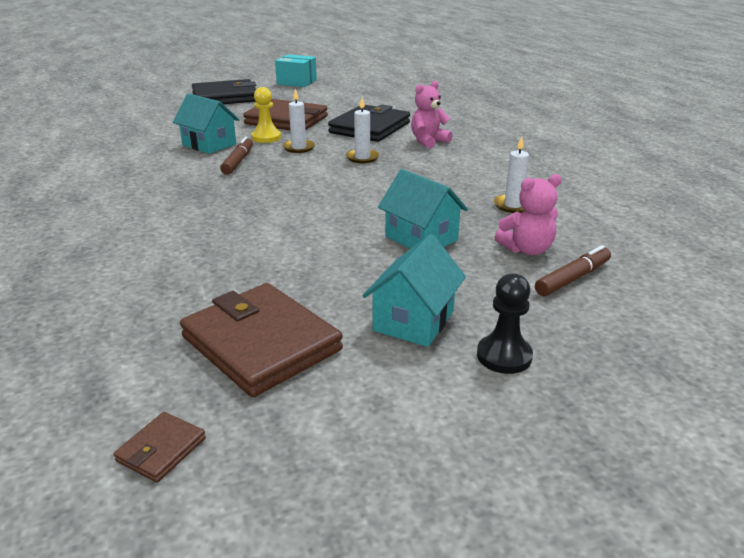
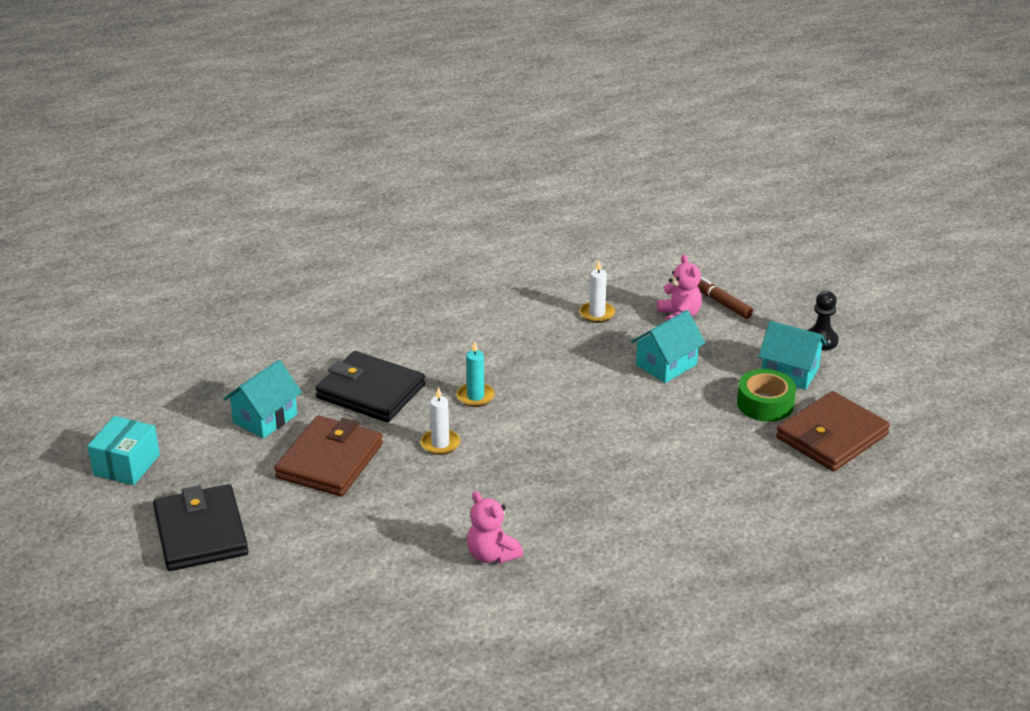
camera: 90 degrees left, 5 degrees up
(161, 450) = (939, 463): brown wallet -> none
(209, 144) = (423, 518): turquoise house -> turquoise house (265, 418)
(238, 162) = (486, 486): brown marker -> none
(266, 137) = (400, 472): yellow pawn -> none
(341, 296) = (765, 404): none -> green tape
(362, 158) = (475, 396): white candle -> turquoise candle
(428, 141) = (424, 350): pink teddy bear -> pink teddy bear (492, 555)

